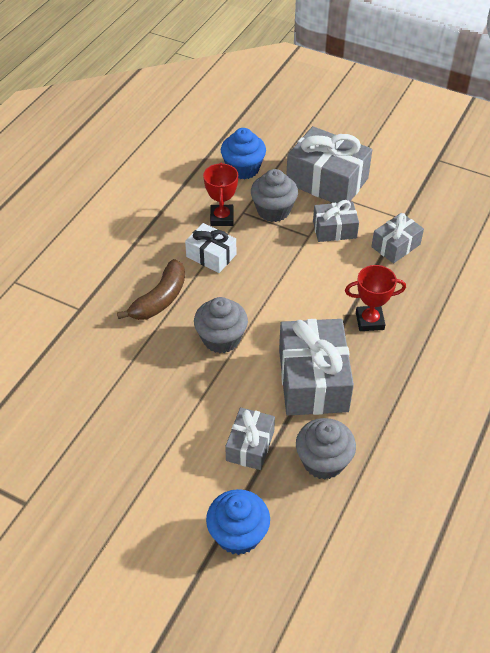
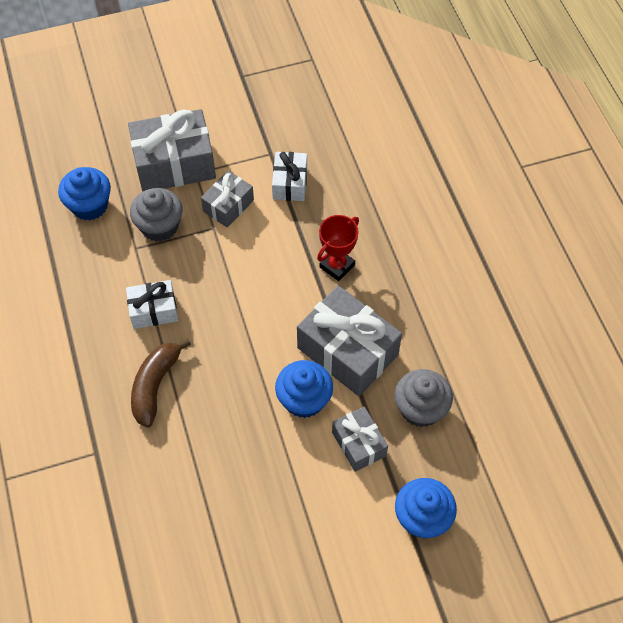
camera: 45 degrees left, 10 degrees up
(160, 299) = (155, 385): brown banana -> brown banana turned 150 degrees counterclockwise
(221, 338) = (243, 377): grey cupcake -> none
(222, 218) = (123, 268): red trophy -> none
(245, 386) = (304, 400): none -> blue cupcake
(395, 246) = (290, 183): grey gift -> white gift

